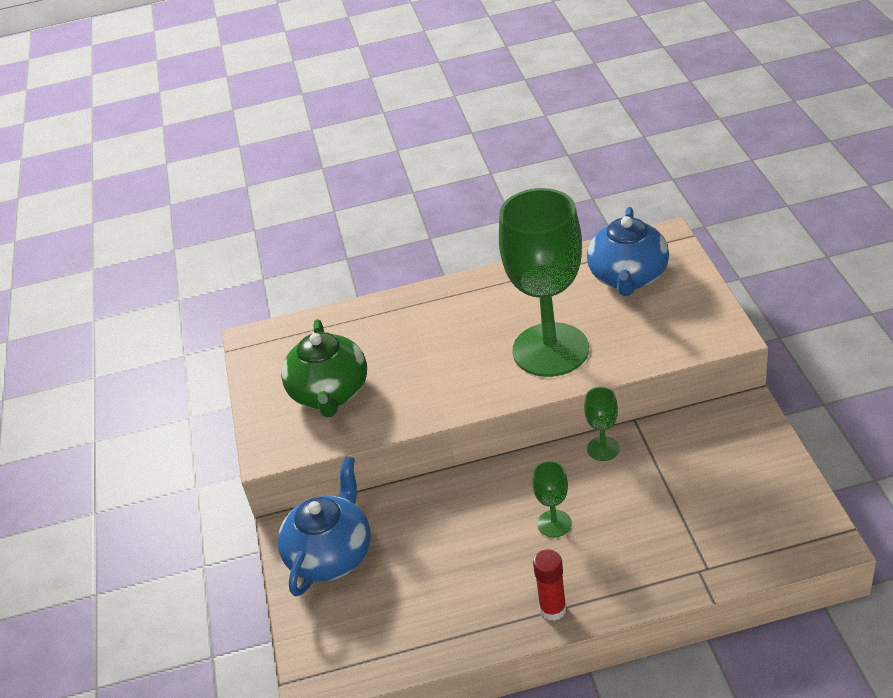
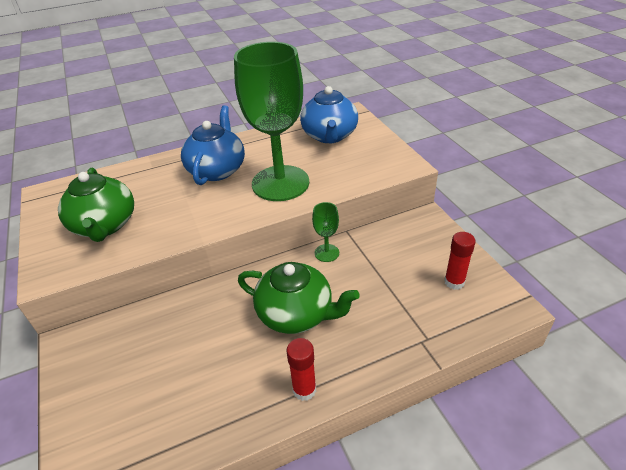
camera: 15 degrees left, 0 degrees up
(331, 554) = (103, 360): blue teapot -> blue teapot (217, 170)
(554, 523) = (296, 314): green goblet -> green teapot
(760, 502) = (454, 282): none -> red glue stick

